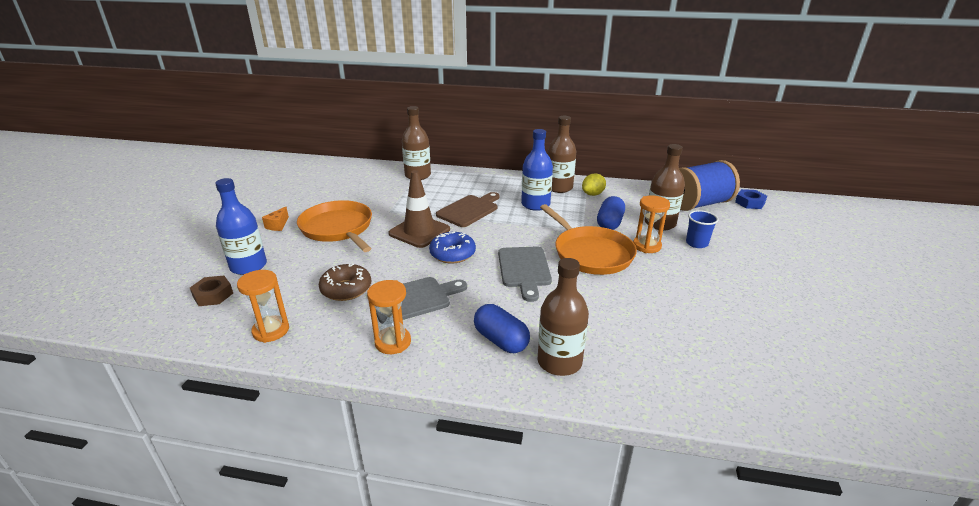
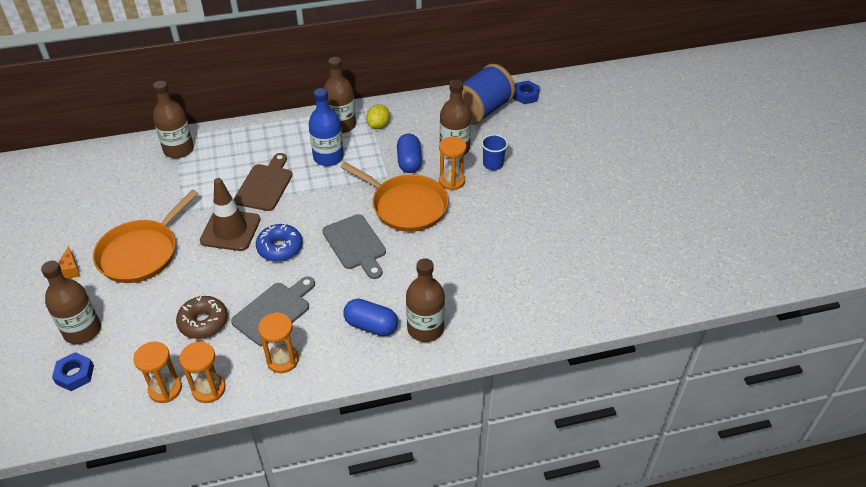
camera: 25 degrees left, 15 degrees up
(213, 295) = (75, 374): brown nut -> blue nut
(248, 266) = (82, 331): blue bottle -> brown bottle
(307, 344) = (209, 389): none -> orange hourglass
(338, 228) = (141, 253): orange pan -> orange pan turned 90 degrees counterclockwise

